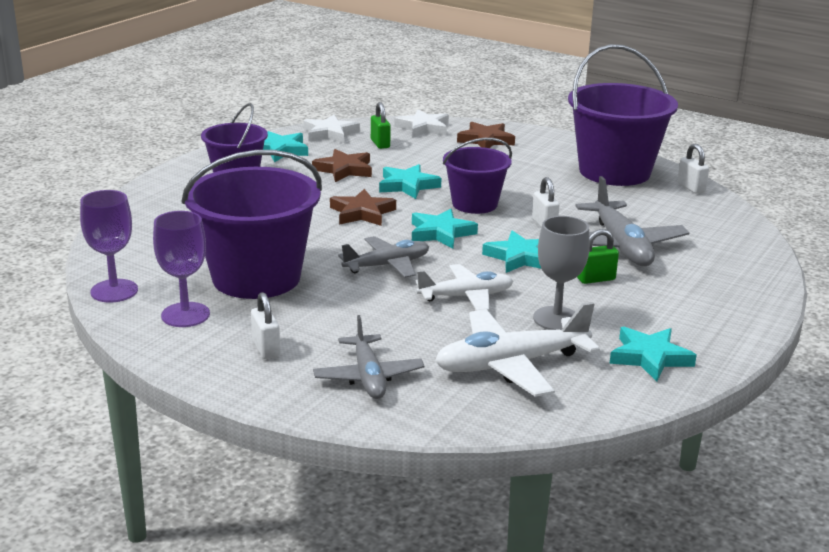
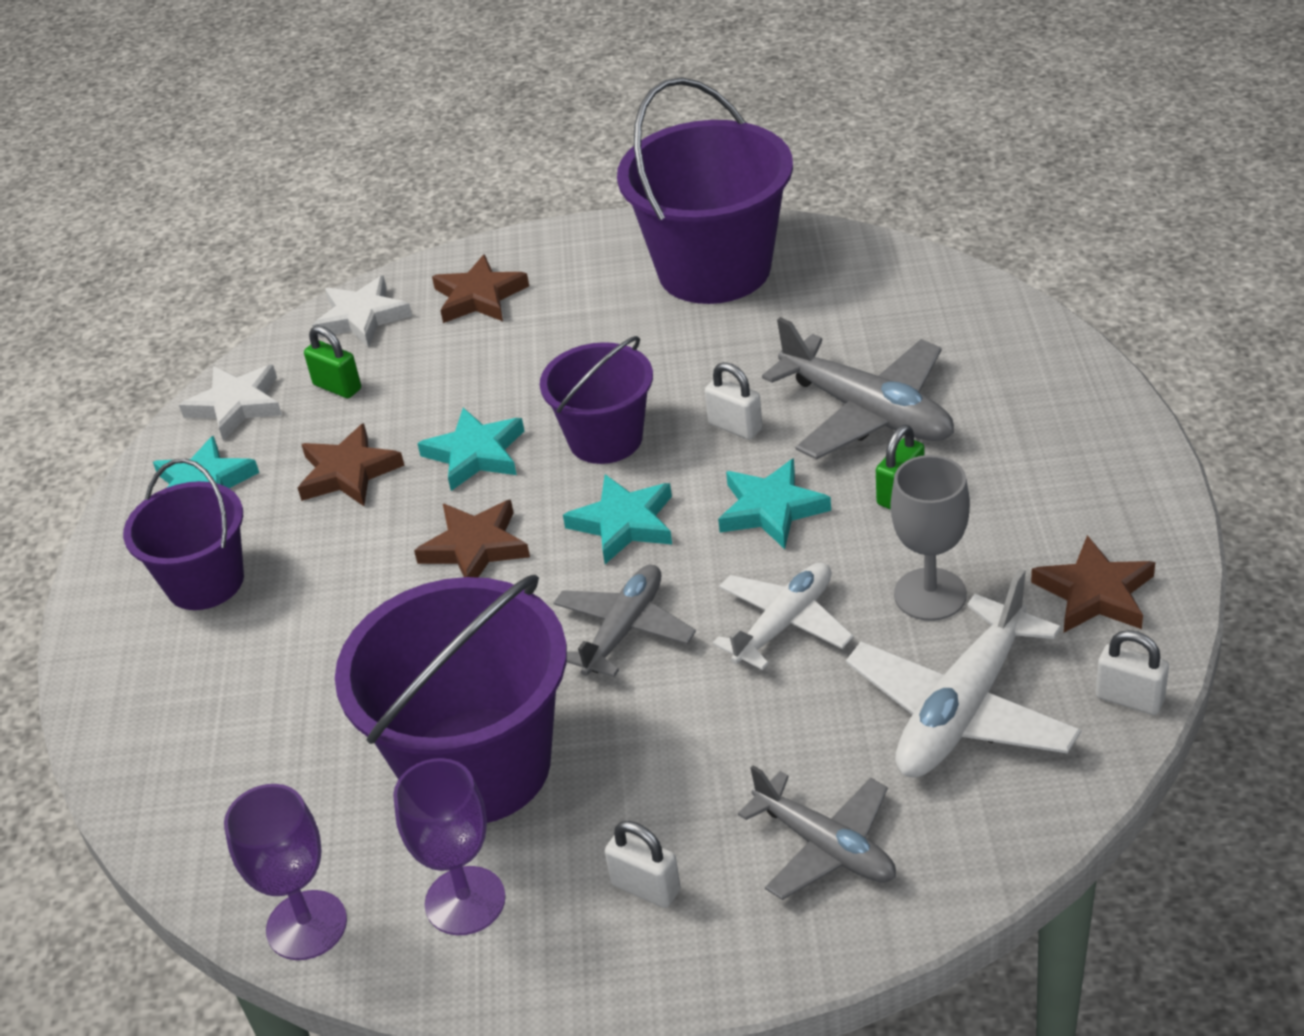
camera: 30 degrees left, 15 degrees up
(649, 357) = (1094, 593): turquoise star -> brown star
(691, 188) = (837, 249): white padlock -> white padlock (1129, 699)

